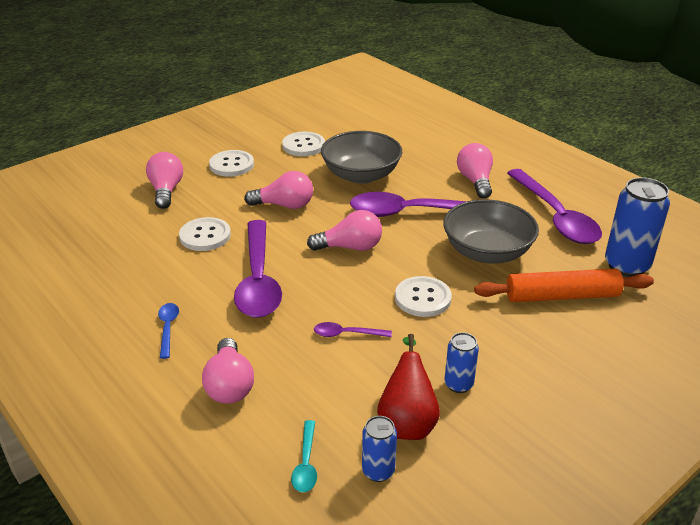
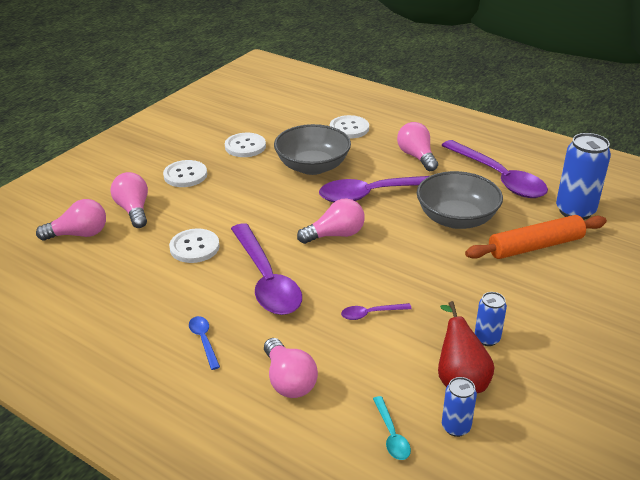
camera: 15 degrees left, 0 degrees up
(284, 205) = (255, 206): pink light bulb -> pink light bulb (79, 234)
(422, 298) = (421, 269): white button -> white button (349, 128)

